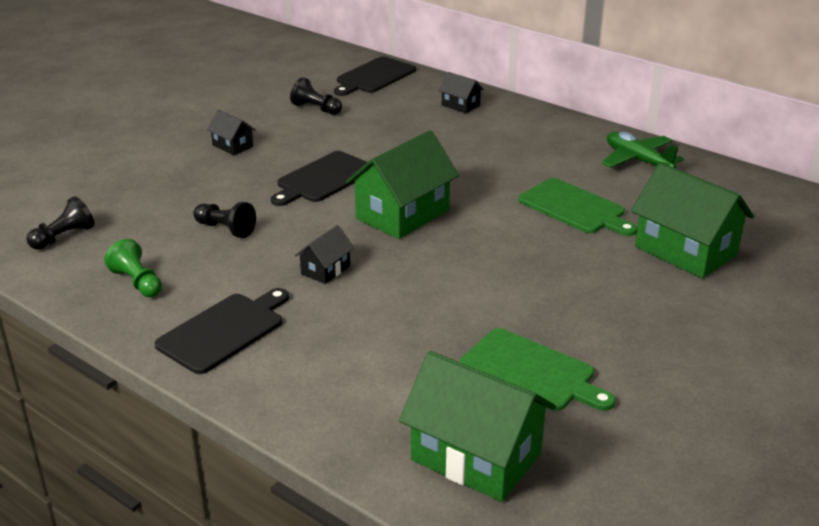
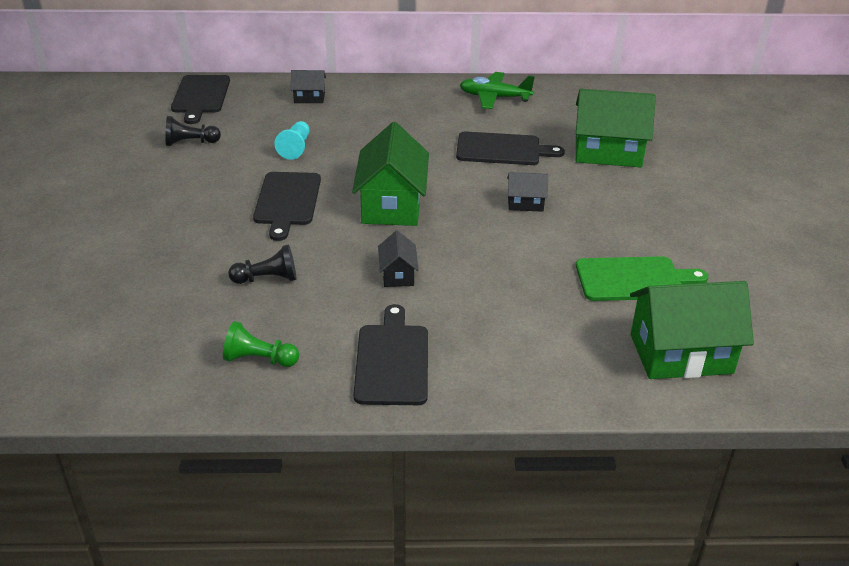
camera: 40 degrees left, 5 degrees up
(64, 237) = (124, 354): black pawn -> none
(233, 146) = (162, 204): black house -> black house (525, 203)
(390, 141) = (295, 148): none -> turquoise pawn
(575, 208) = (502, 149): green cutting board -> black cutting board

